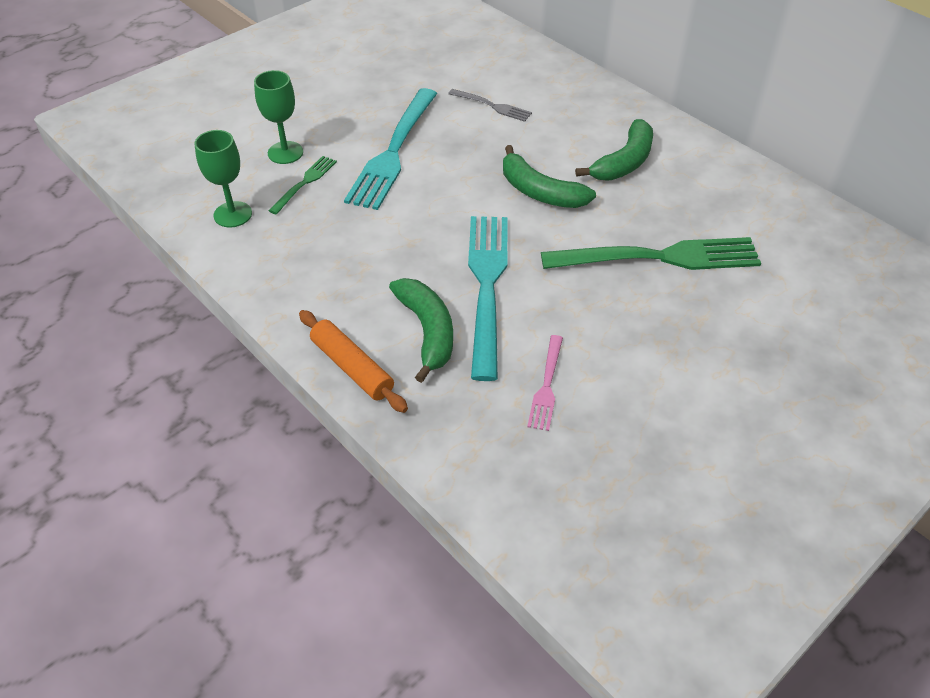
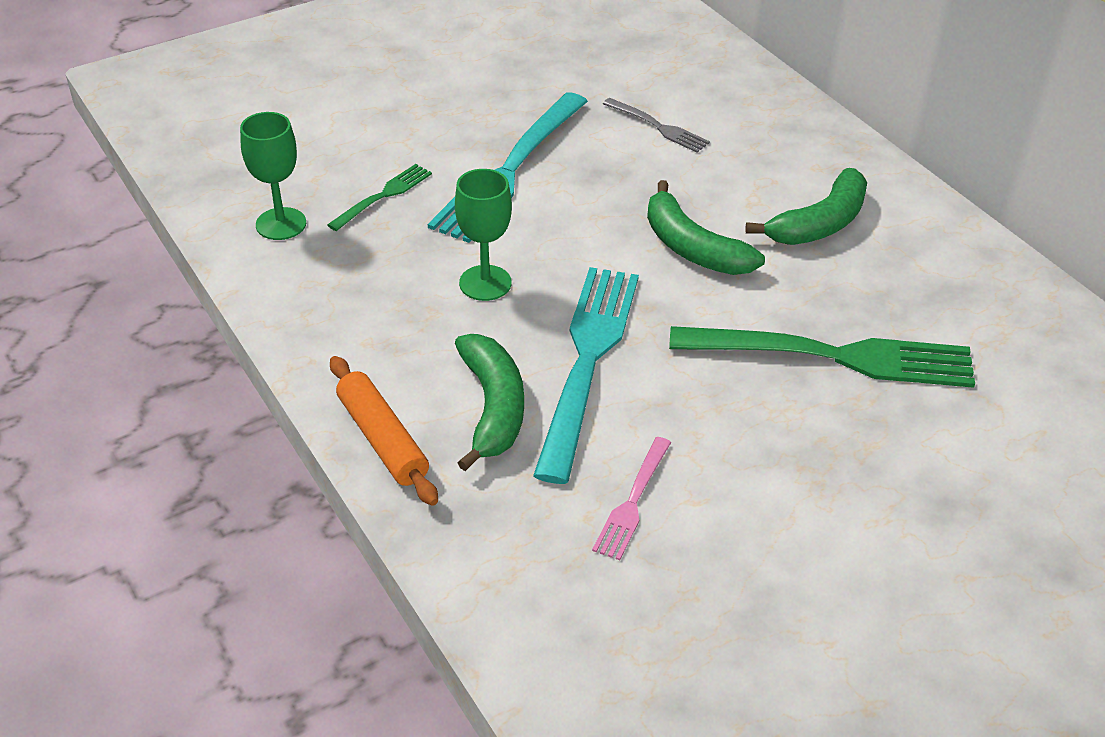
camera: 10 degrees right, 5 degrees down
(285, 153) = (368, 154): green goblet -> green goblet (485, 283)

